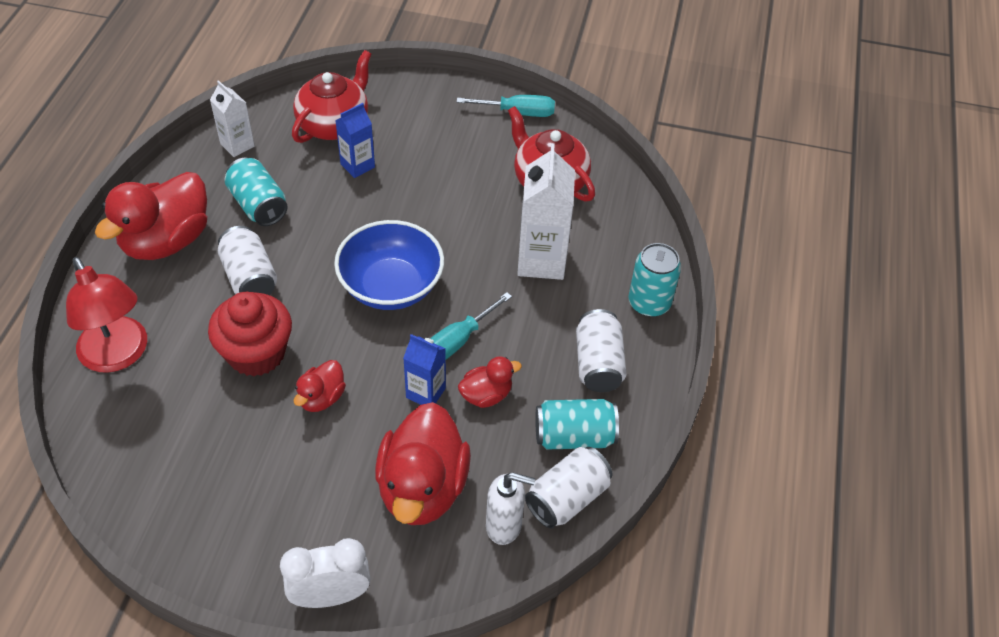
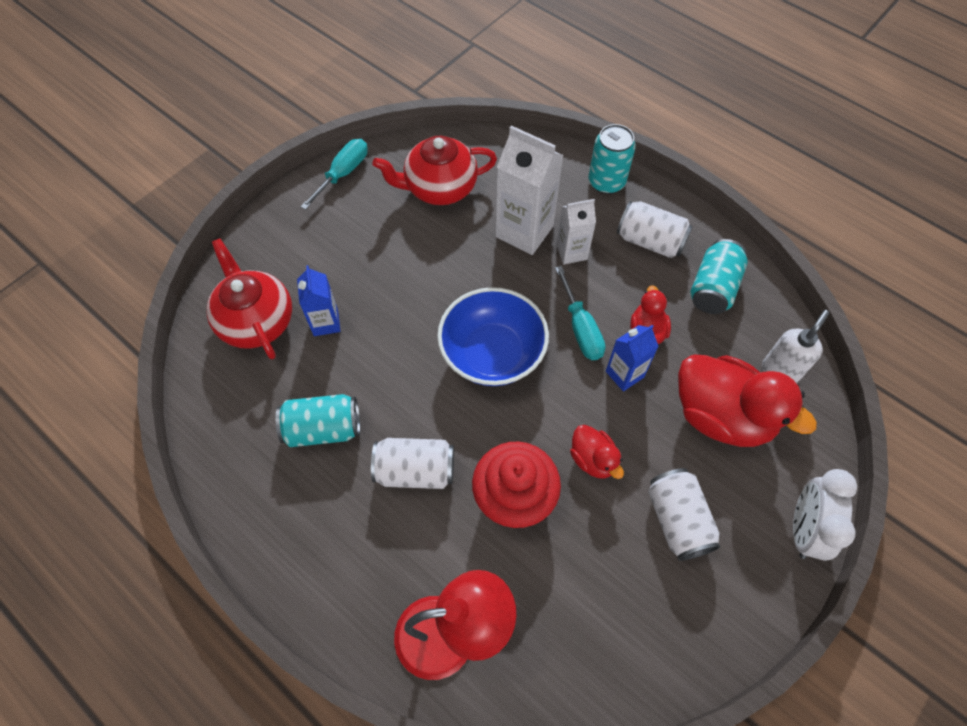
camera: 60 degrees left, 10 degrees up
(166, 241) = (319, 535): red duck -> none
(237, 145) = (224, 419): white carton -> white carton (571, 252)
(567, 498) = (768, 318): white can -> white can (677, 520)

